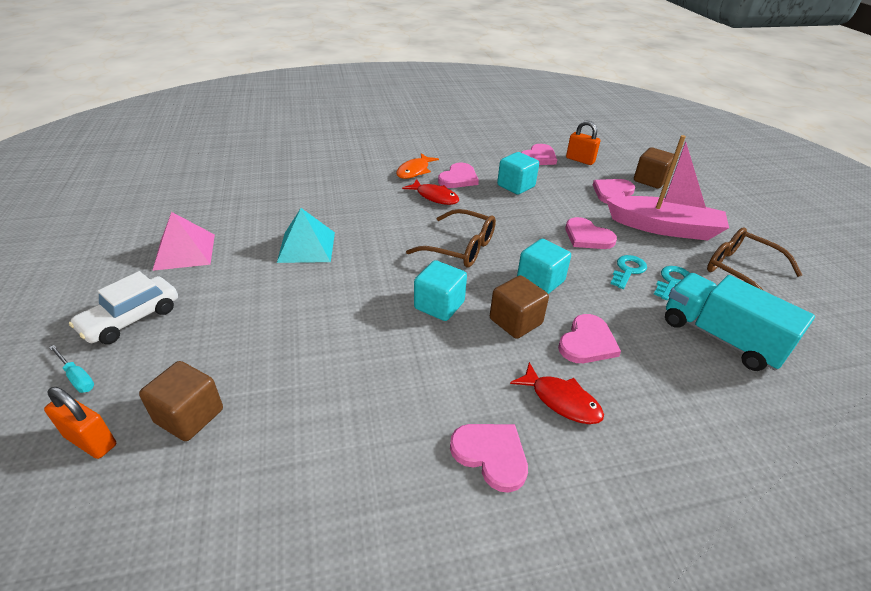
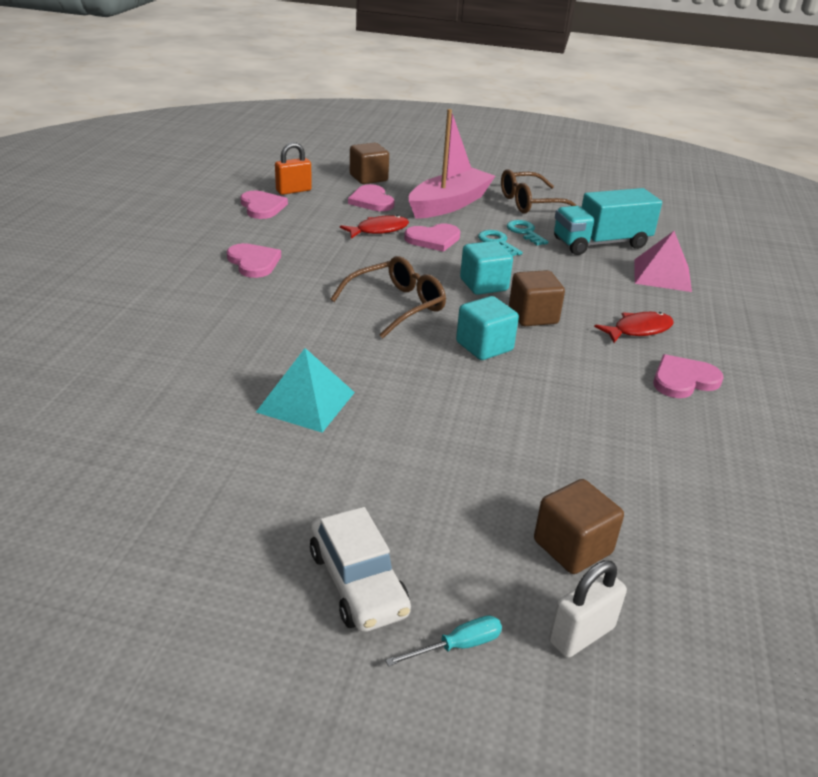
camera: 65 degrees left, 5 degrees down
(91, 441) = (581, 634): orange padlock -> white padlock
(185, 251) = (222, 510): pink pyramid -> pink pyramid (662, 275)
(414, 171) = (203, 282): orange fish -> none
(435, 197) = (279, 288): red fish -> red fish (378, 230)
(516, 186) = (308, 238): turquoise cube -> none
(587, 342) = (578, 295): pink heart -> none

